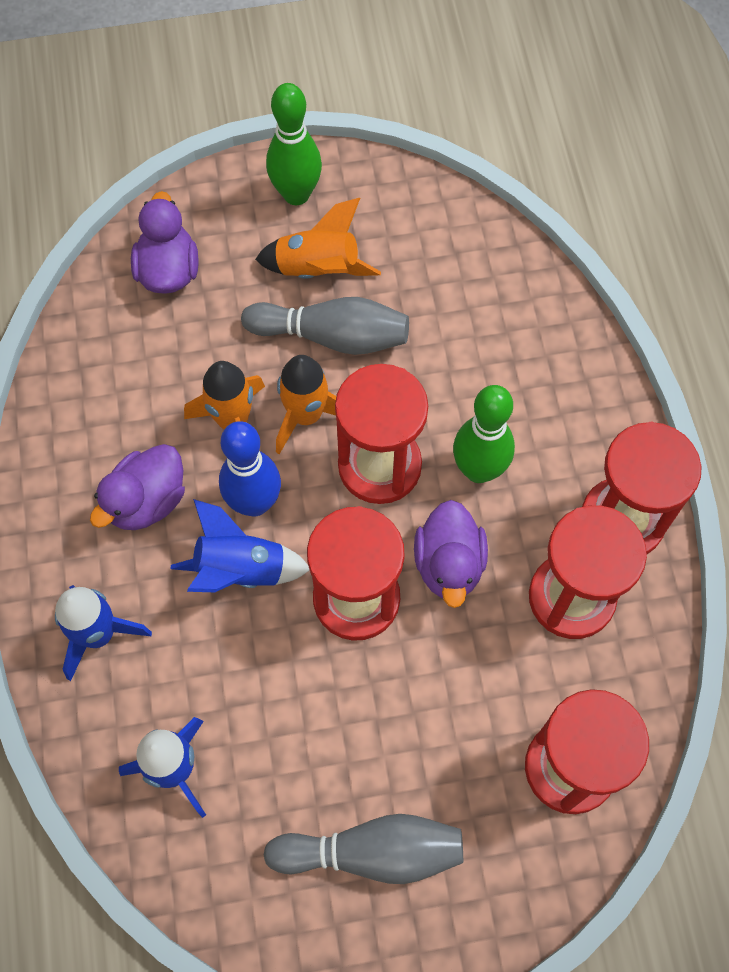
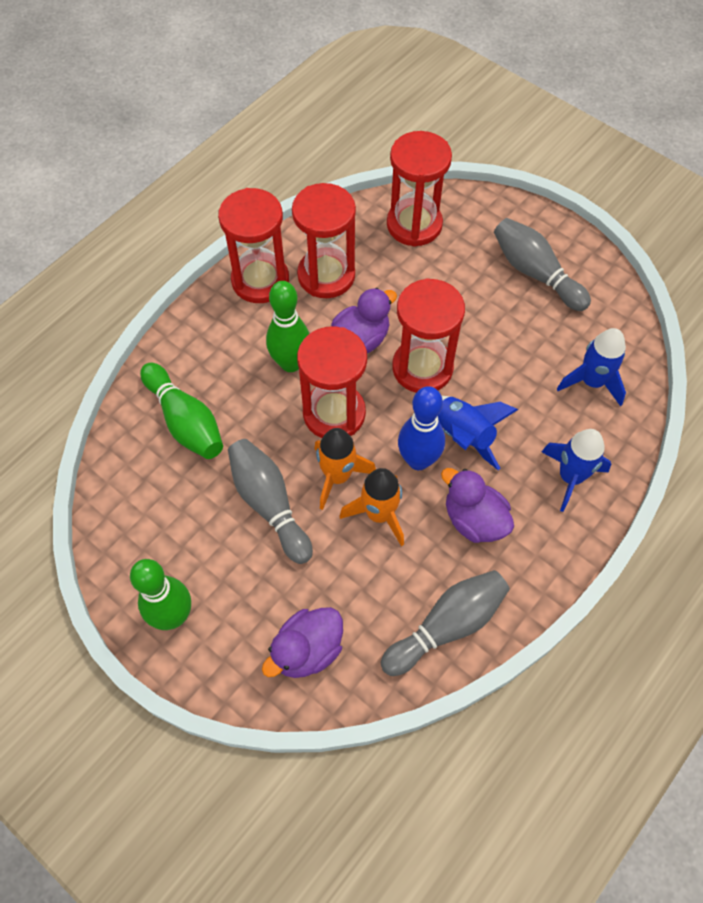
camera: 130 degrees left, 5 degrees down
(78, 393) = (447, 626): none -> grey bowling pin
(147, 501) = (474, 519): purple duck -> purple duck turned 135 degrees counterclockwise
(318, 269) = (225, 552): orange rocket -> none
(491, 326) = (185, 421): none -> green bowling pin

